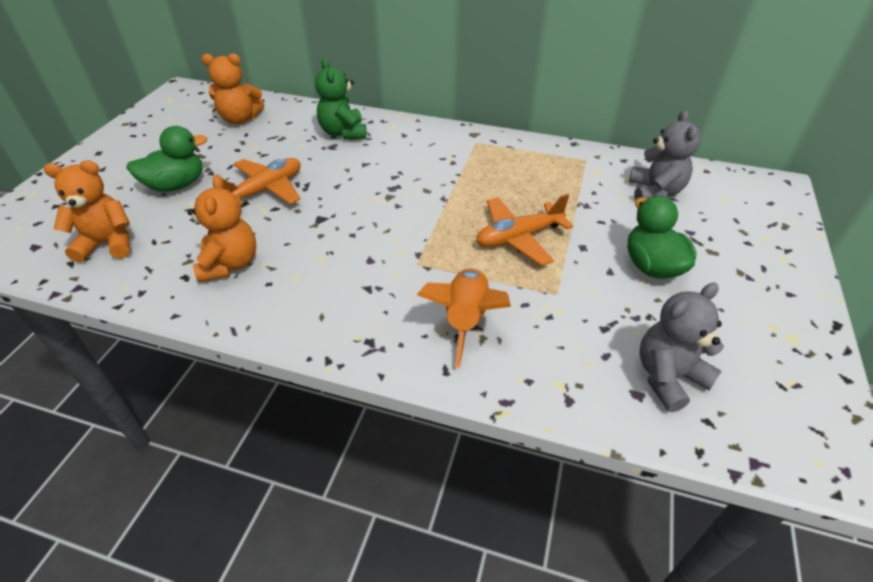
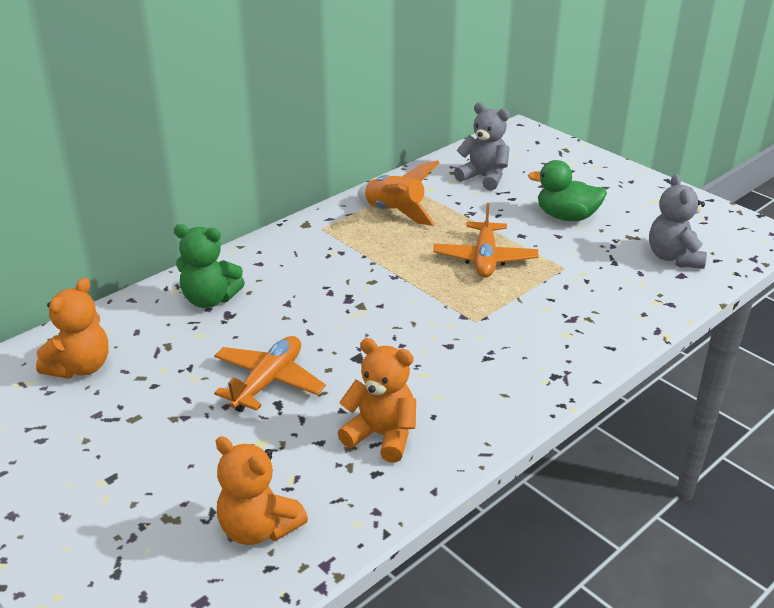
camera: 60 degrees left, 10 degrees down
(108, 244) = (258, 528): orange teddy bear -> orange teddy bear turned 75 degrees counterclockwise
(176, 185) = (184, 450): green duck -> none
(266, 190) = (268, 381): orange plane -> orange plane turned 45 degrees clockwise
(465, 320) = (564, 319): orange rocket -> orange rocket (395, 213)

